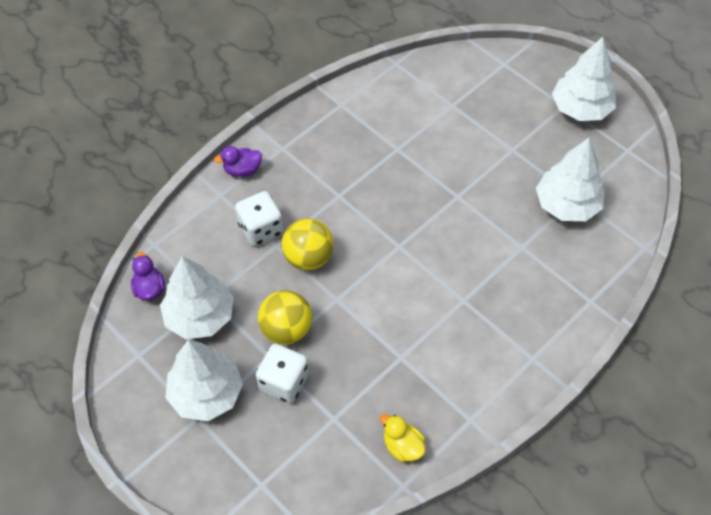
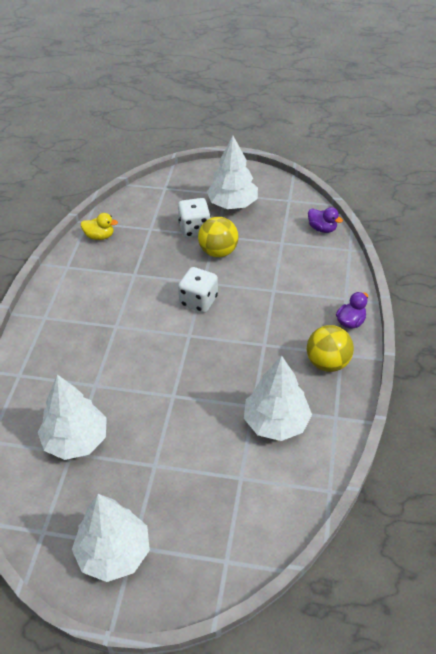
camera: 145 degrees right, 10 degrees down
(200, 316) = (277, 232): white tree -> white tree (276, 422)
(261, 229) = (294, 293): white dice -> white dice (198, 301)
(308, 257) = (244, 294): yellow ball -> yellow ball (327, 363)

